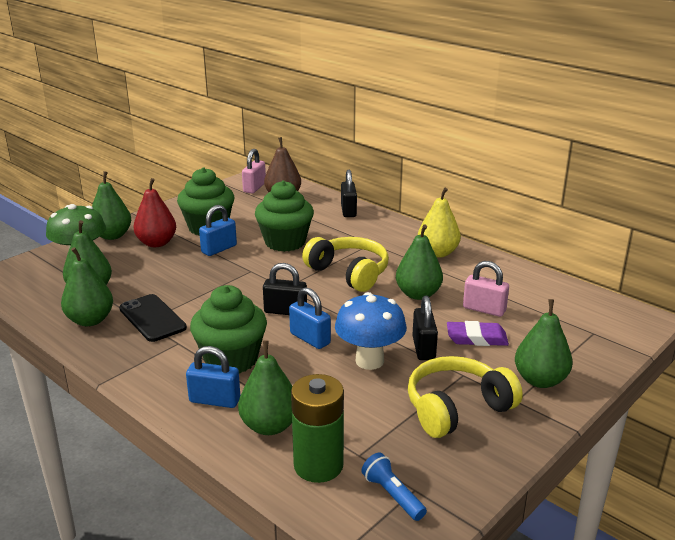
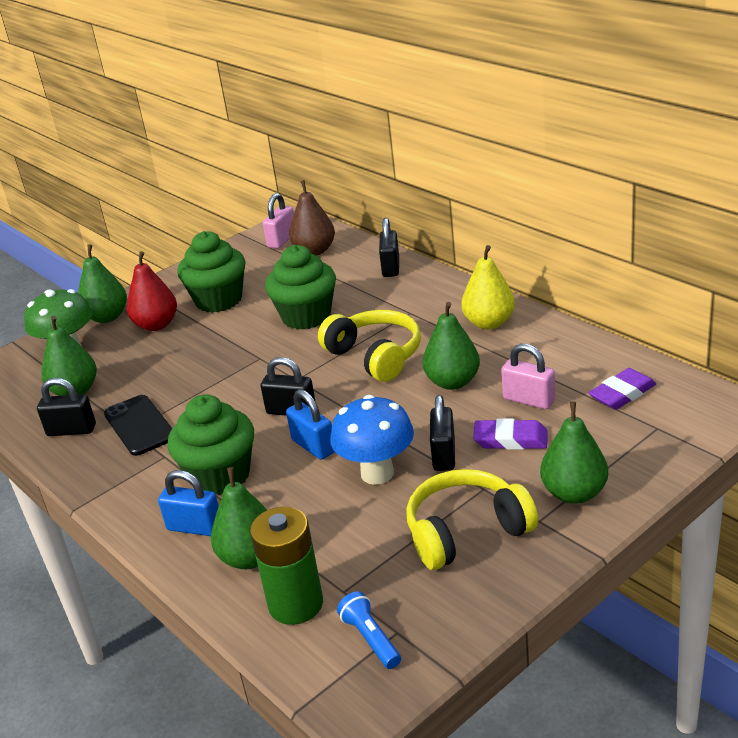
camera: 10 degrees right, 5 degrees up
(90, 320) = (71, 430): green pear -> black padlock
(219, 249) = (227, 330): blue padlock -> none
(558, 307) = (622, 393): none -> purple eraser

